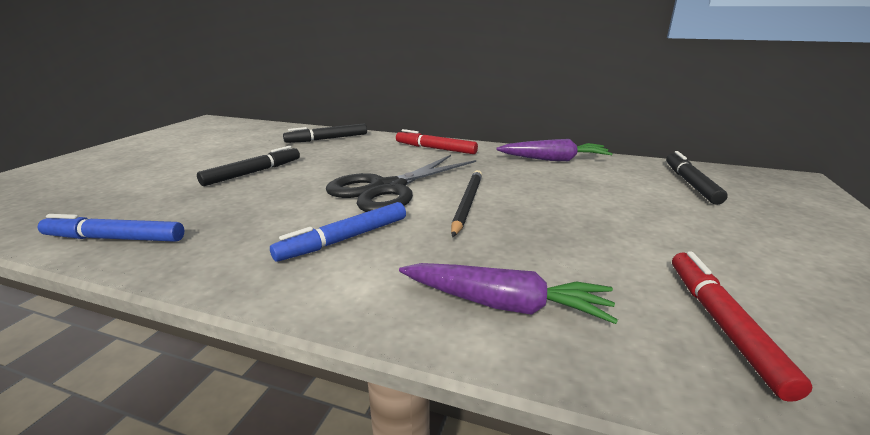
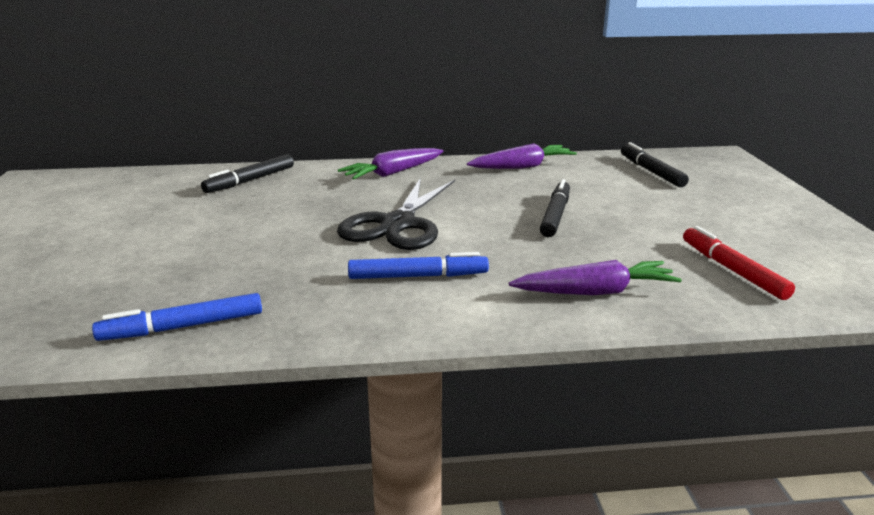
camera: 25 degrees left, 0 degrees up
(253, 172) = (222, 235): black marker -> black marker (555, 215)
(344, 239) = (418, 276): blue marker -> blue marker turned 120 degrees counterclockwise
(435, 149) = (393, 173): red marker -> purple carrot
(467, 203) = (488, 224): black pencil -> none

